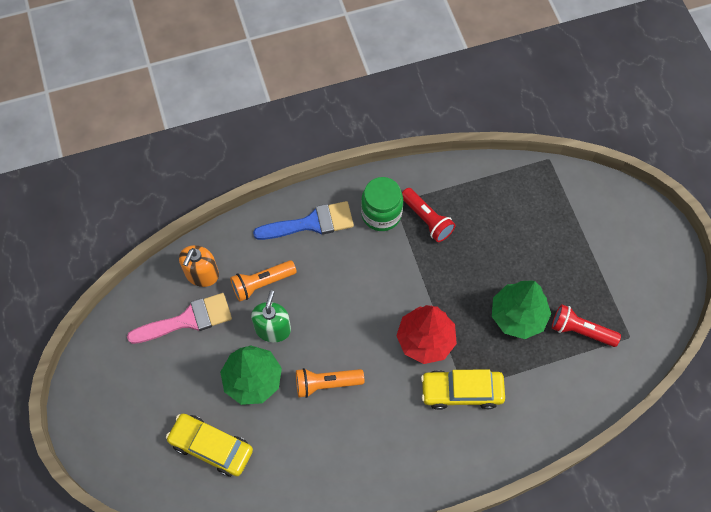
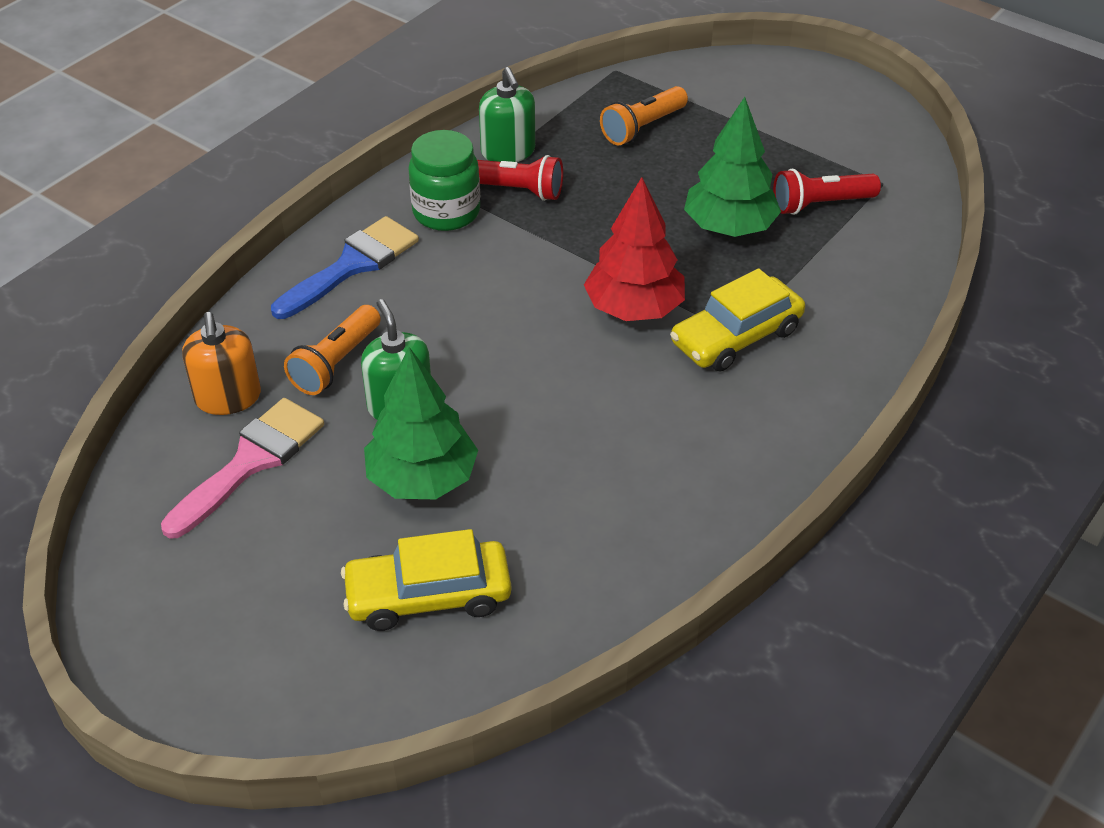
camera: 35 degrees left, 20 degrees down
(326, 384) = (539, 425): orange flashlight -> orange flashlight (642, 128)
(444, 188) = (508, 151): none -> green soap dispenser

